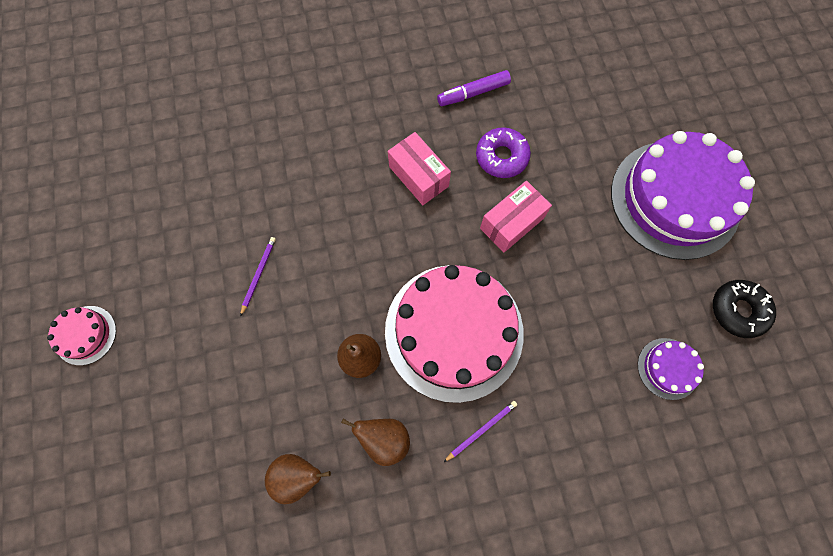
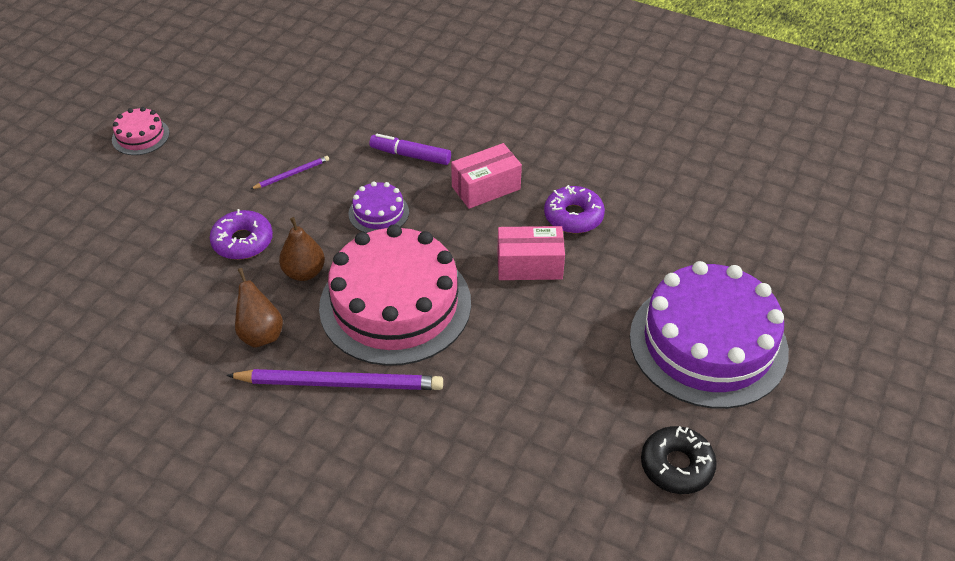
camera: 40 degrees right, 25 degrees down
(284, 368) = (243, 241): none -> purple donut
(298, 475) = (175, 312): brown pear -> none
(418, 176) = (486, 188): pink box -> pink box turned 60 degrees clockwise
(473, 93) = (598, 160): purple marker -> purple marker (410, 155)
(481, 430) = (340, 383): purple pencil -> purple pencil, size x2.10
(668, 368) = (554, 459): purple cake -> purple cake (378, 213)

